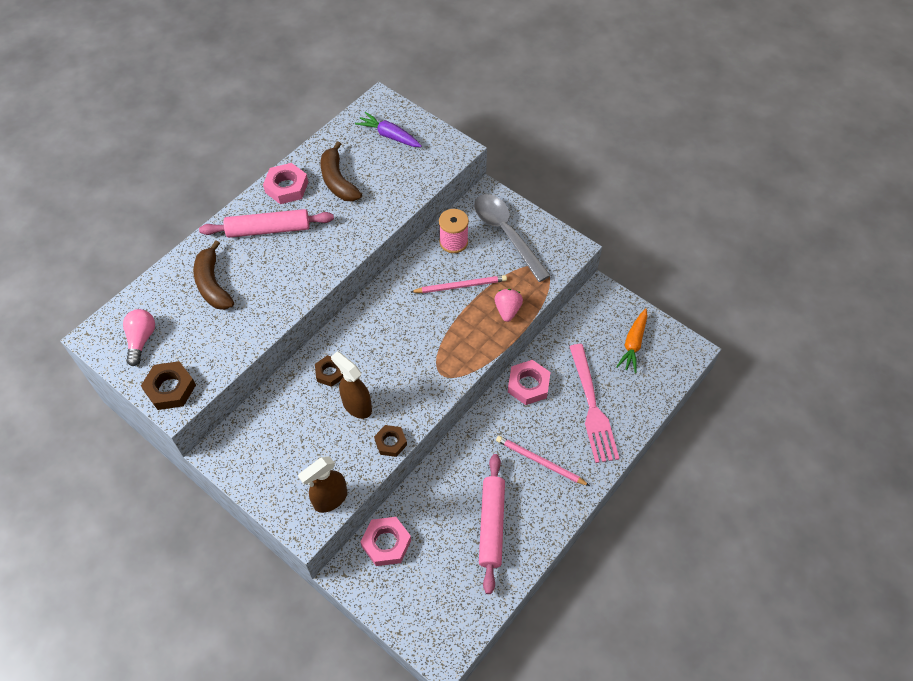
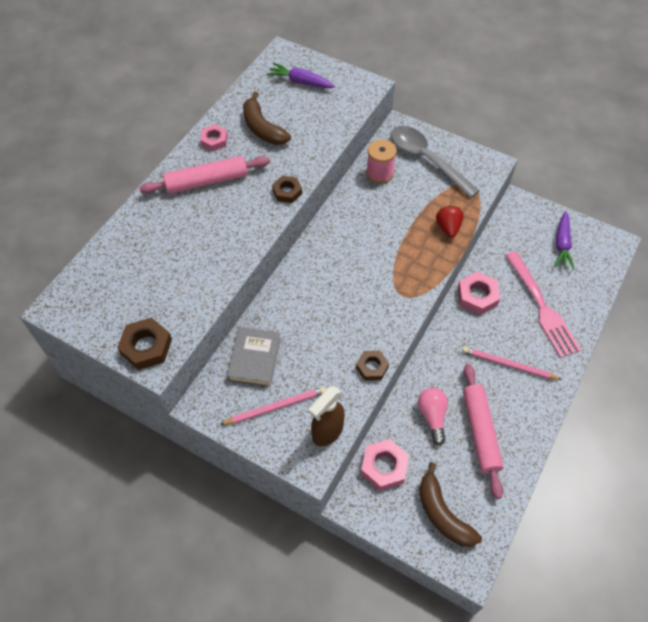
camera: 10 degrees left, 0 degrees up
(141, 340) = (104, 304): pink light bulb -> pink light bulb (432, 416)
(212, 284) = (164, 240): brown banana -> brown banana (442, 514)
(278, 416) = (254, 359): none -> grey book
(286, 187) = (214, 140): pink nut -> pink nut, size x0.66
(330, 373) = (294, 310): brown nut -> brown nut (287, 192)
(357, 406) = (329, 337): brown spray bottle -> none
(461, 286) = (398, 212): pink pencil -> pink pencil (276, 407)
(507, 310) = (448, 228): pink strawberry -> red strawberry
(633, 344) = (562, 245): orange carrot -> purple carrot

